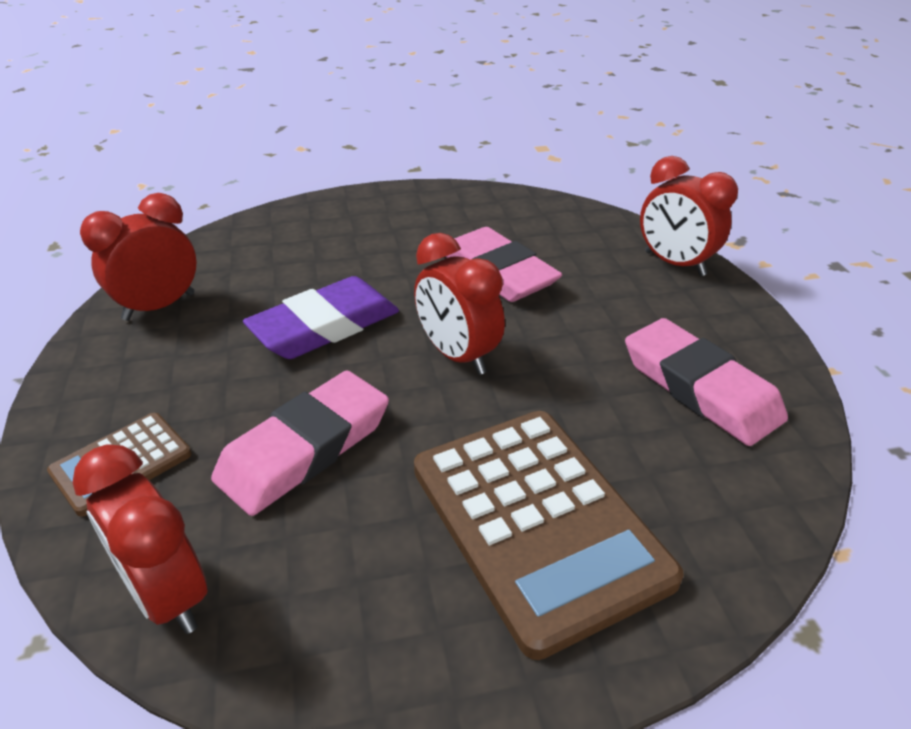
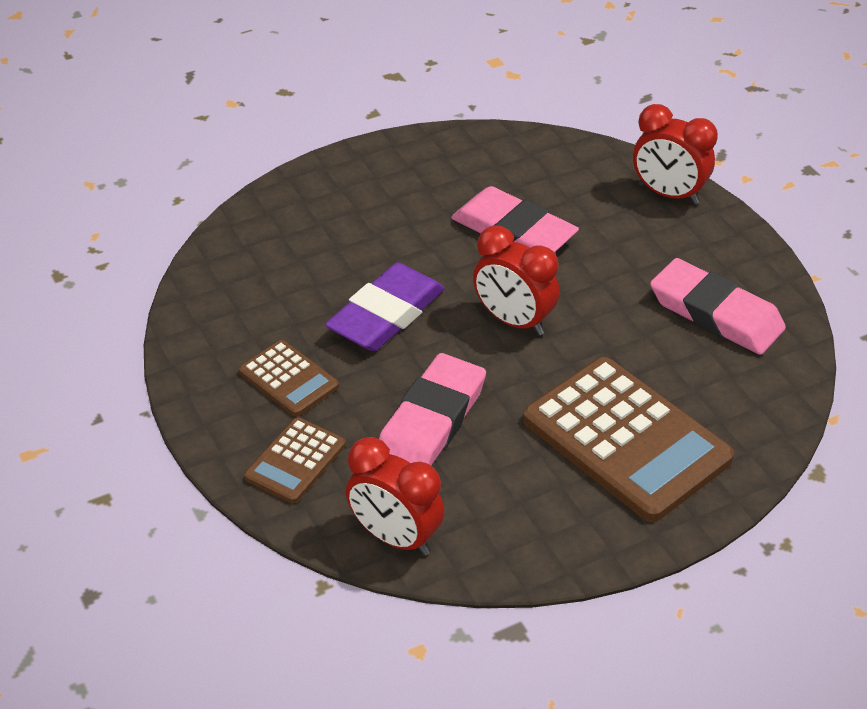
camera: 15 degrees left, 5 degrees up
(159, 306) = (223, 323): red clock -> none
(181, 371) = (288, 379): none -> brown calculator

